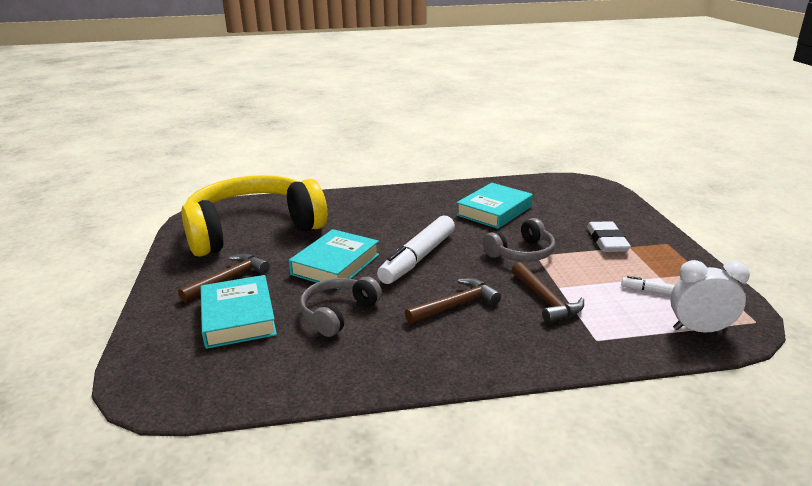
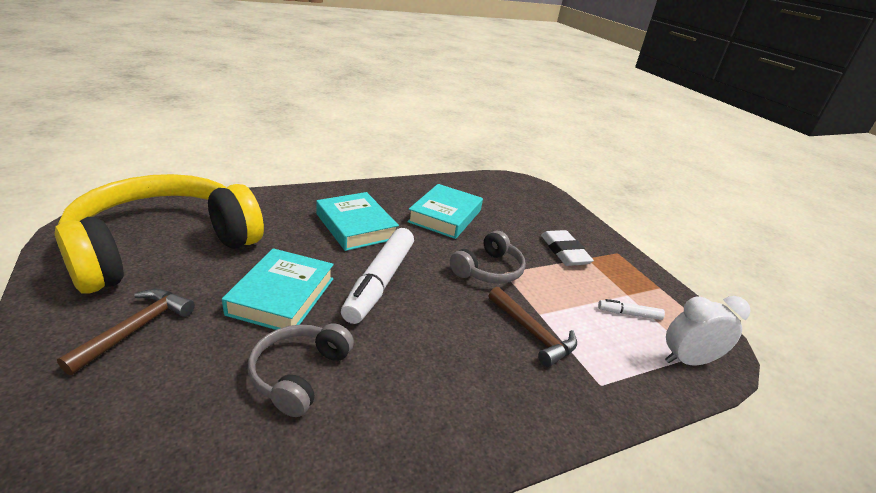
camera: 20 degrees left, 5 degrees up
(238, 317) = (157, 395): turquoise book -> turquoise book (356, 226)
(456, 305) = (440, 348): brown hammer -> none

